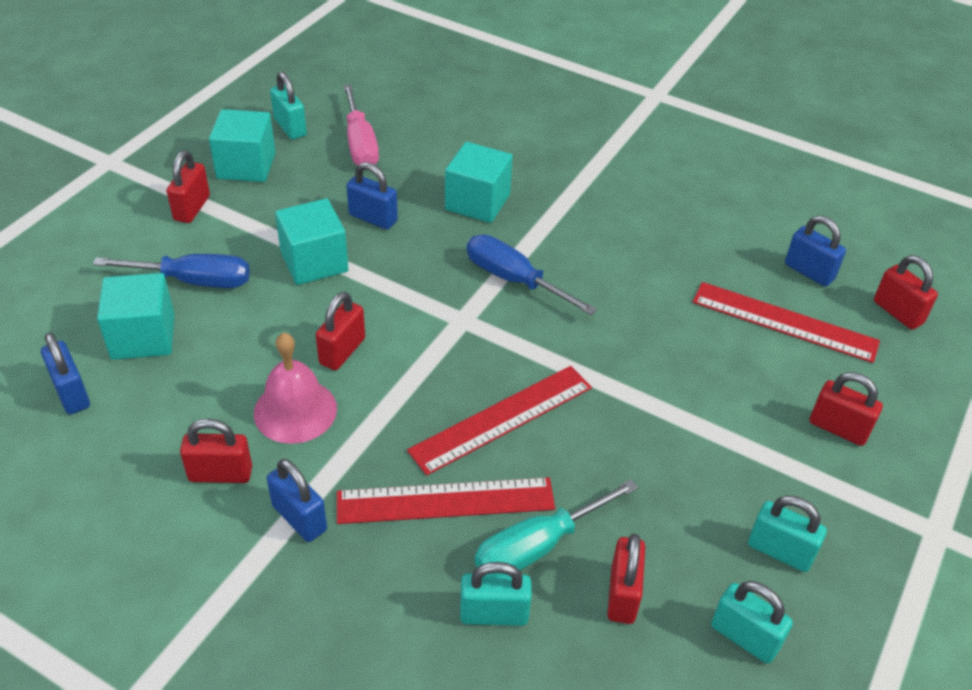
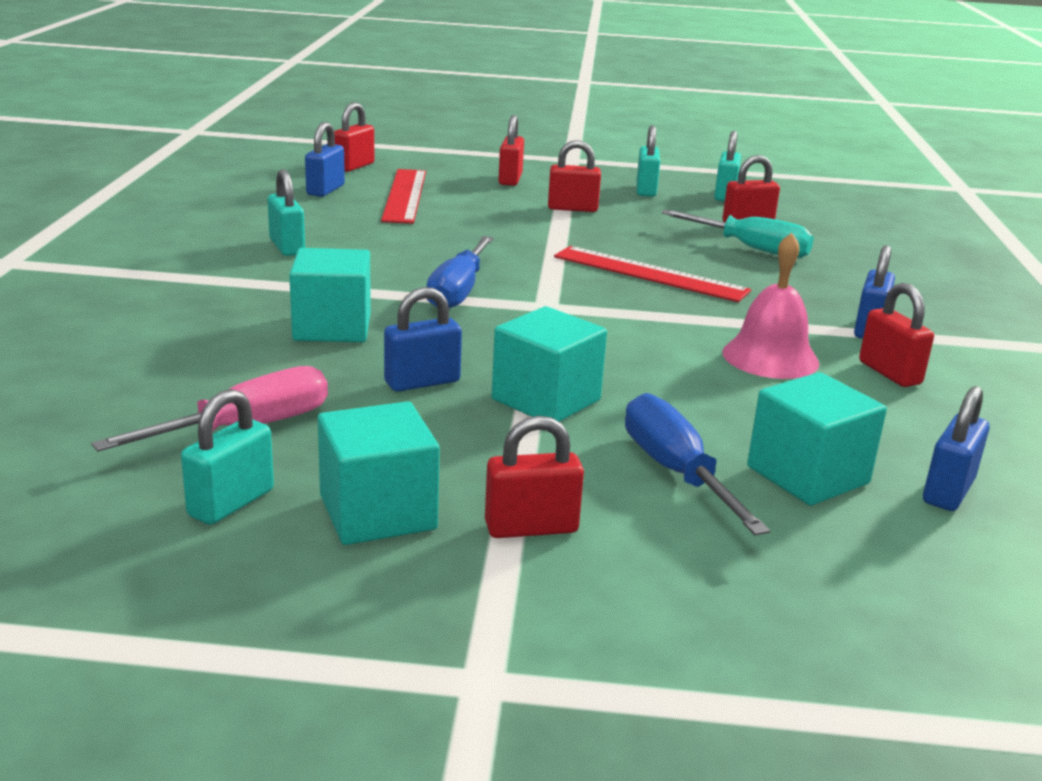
camera: 115 degrees left, 20 degrees down
(342, 351) = (665, 352): red padlock -> red padlock (572, 208)
(373, 218) = (422, 382): blue padlock -> blue padlock turned 60 degrees clockwise
(445, 501) = (762, 281): red ruler -> none
(494, 614) = (825, 254): turquoise padlock -> turquoise padlock (287, 247)

